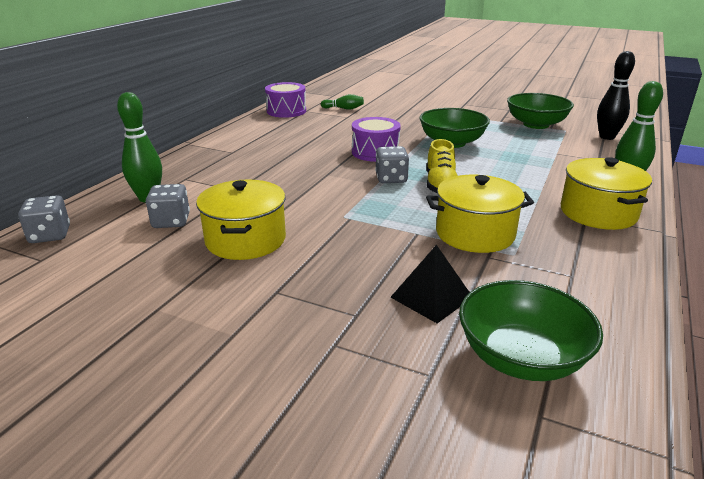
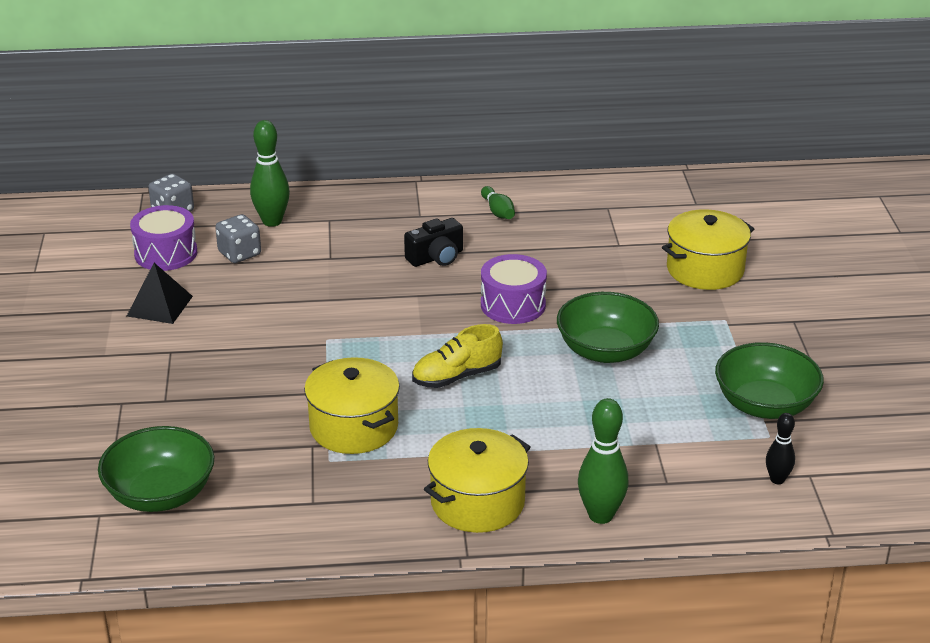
camera: 60 degrees right, 5 degrees up
(245, 240) = (238, 304): yellow pot -> yellow pot (705, 269)
(286, 111) = (589, 195): purple drum -> purple drum (166, 253)
(290, 159) = (436, 257): none -> black camera
(344, 108) = (648, 231): green bowling pin -> green bowling pin (498, 211)
(391, 179) = (444, 339): grey dice -> none
(431, 297) = (216, 430): black pyramid -> black pyramid (159, 306)
(607, 137) = (777, 479): black bowling pin -> black bowling pin, size x0.59

